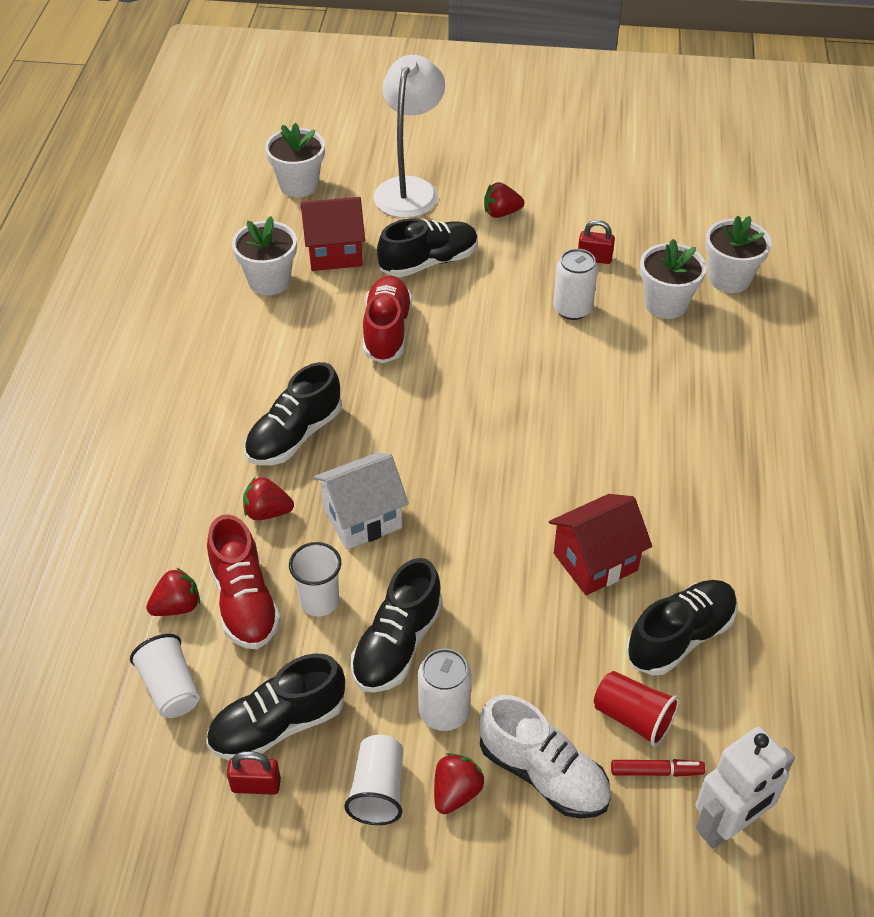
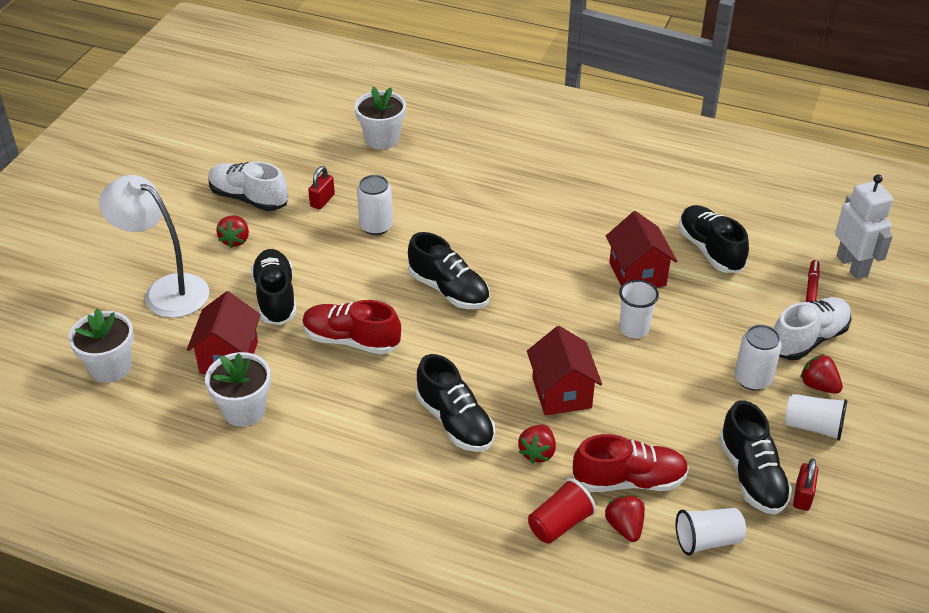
camera: 75 degrees left, 5 degrees down
(319, 601) = (639, 433): white cup -> white cup (634, 329)
(362, 518) = (561, 393): white house -> red house
(397, 644) = (690, 394): black shoe -> black shoe (449, 290)
(570, 205) = (249, 198): none -> white shoe
(633, 717) = (770, 287): red cup -> red cup (560, 524)
(666, 304) = (394, 177): white flower pot -> none

